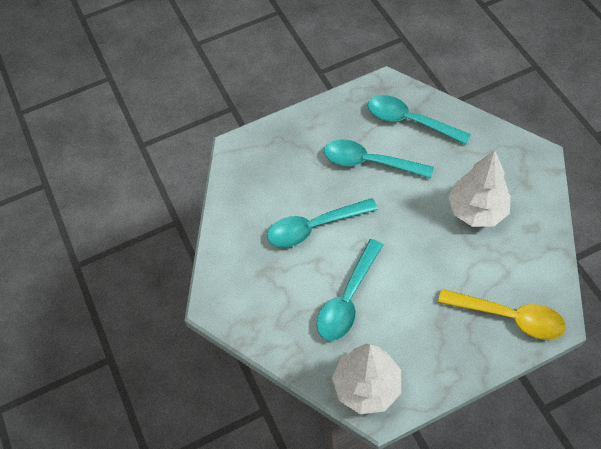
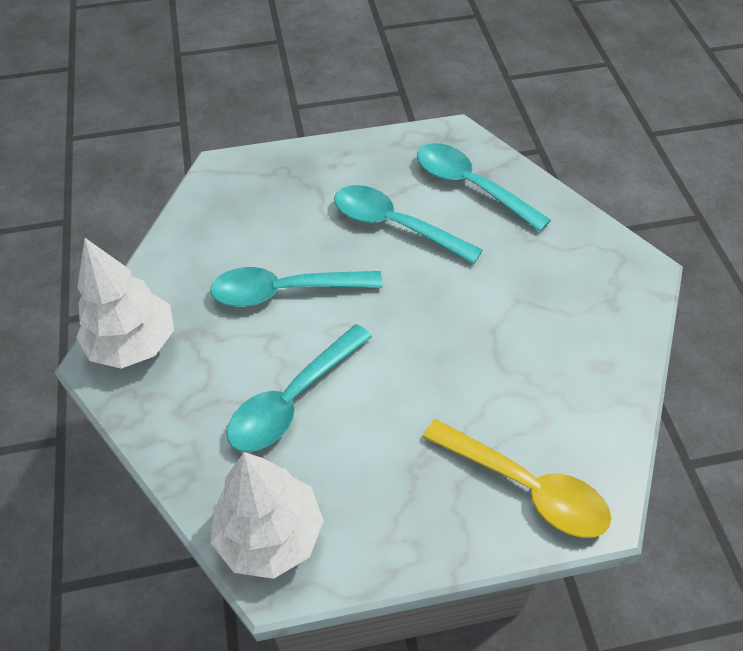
camera: 10 degrees right, 5 degrees down
(477, 210) = (527, 323): white tree -> white tree (133, 344)

